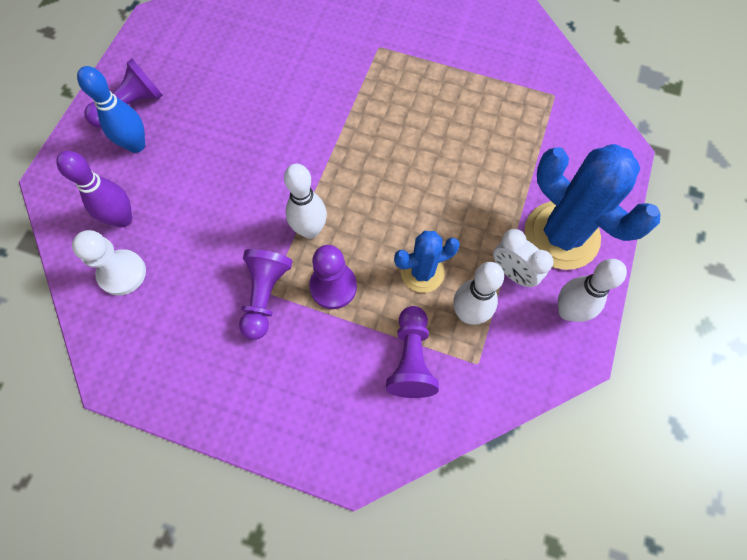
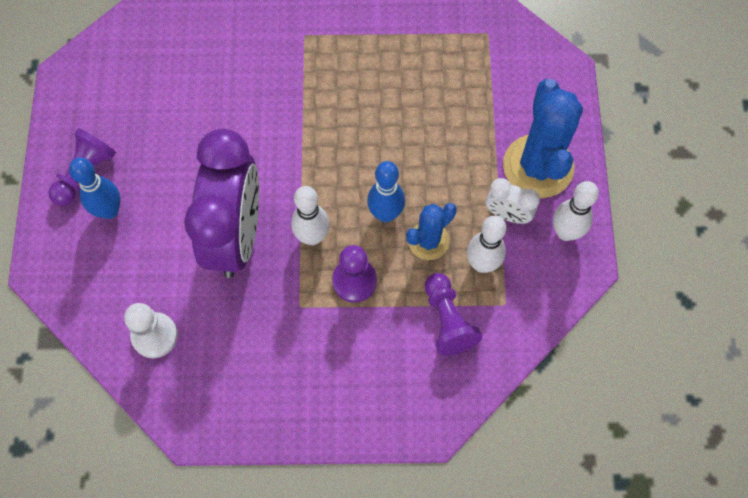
camera: 20 degrees left, 0 degrees up
(123, 219) = (130, 286): purple bowling pin -> none
(239, 205) = (236, 235): none -> purple clock
(265, 296) = (296, 310): purple pawn -> none
(390, 232) = (385, 214): none -> blue bowling pin
(561, 235) = (538, 166): blue cactus -> blue cactus turned 60 degrees clockwise

